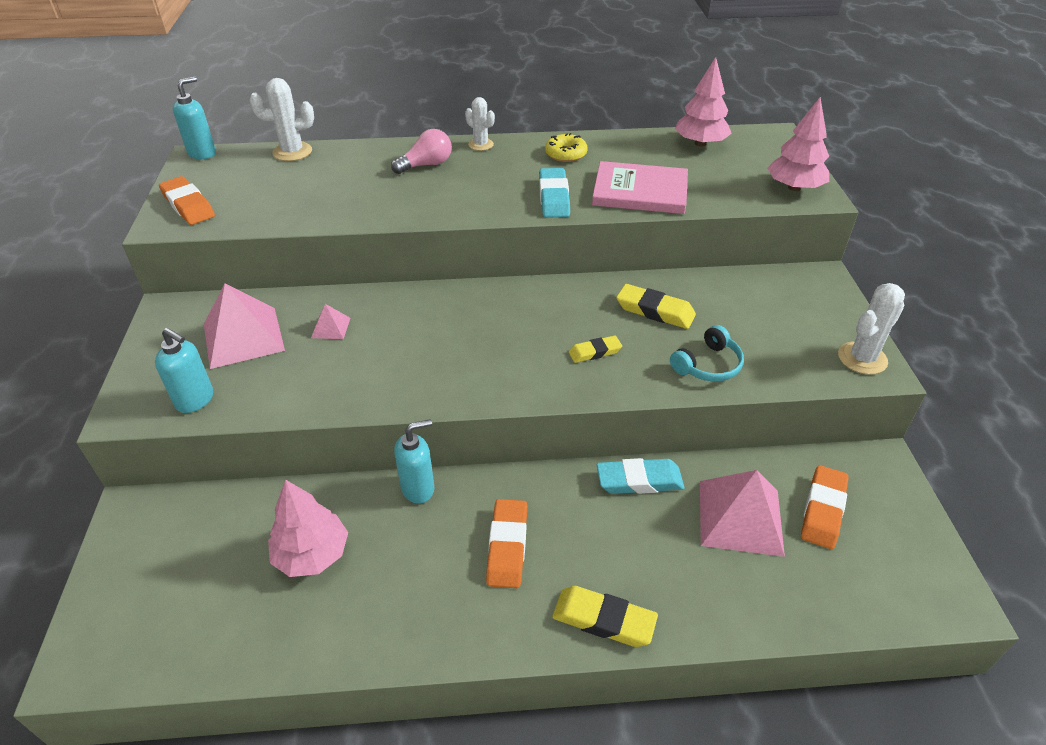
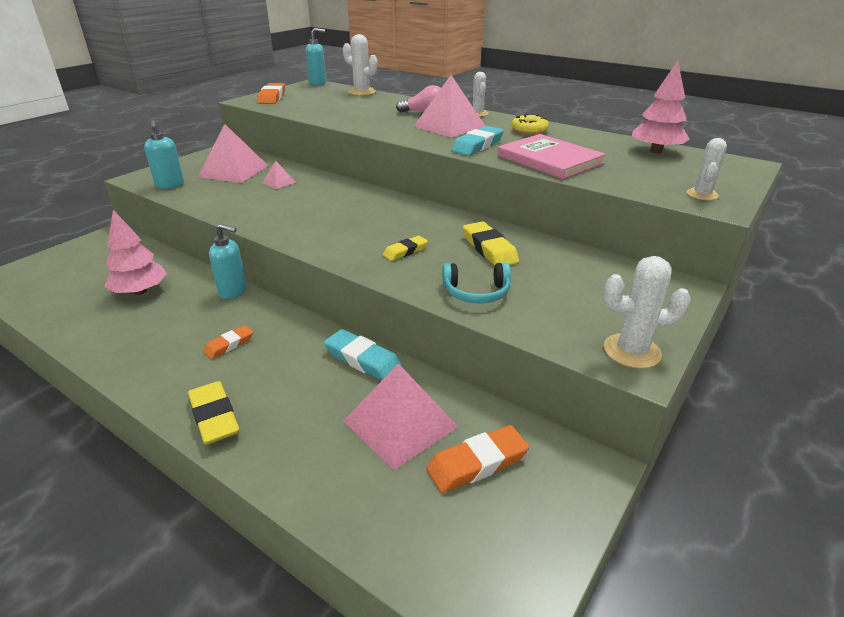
camera: 40 degrees right, 10 degrees down
(484, 177) = (449, 126): none -> pink pyramid
(507, 546) = (229, 345): orange eraser -> orange eraser, size x0.63
(595, 352) = (405, 251): yellow eraser -> yellow eraser turned 60 degrees counterclockwise
(794, 187) = (702, 194): pink tree -> white cactus

